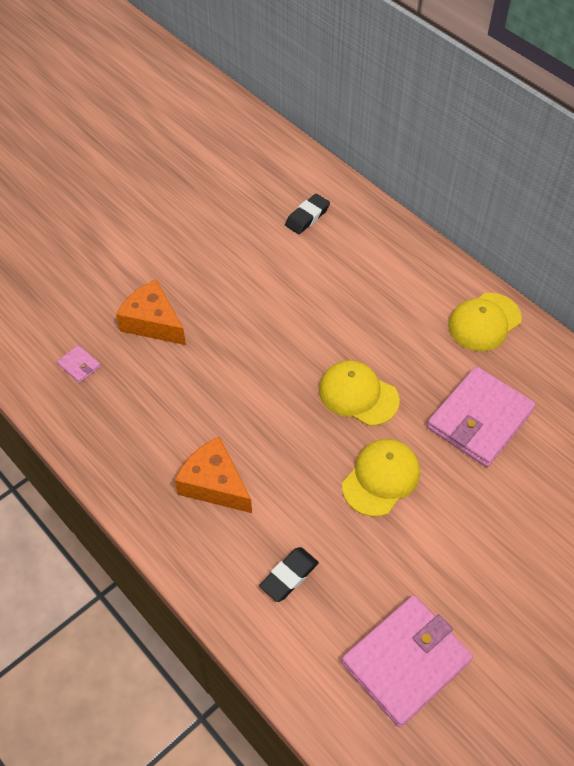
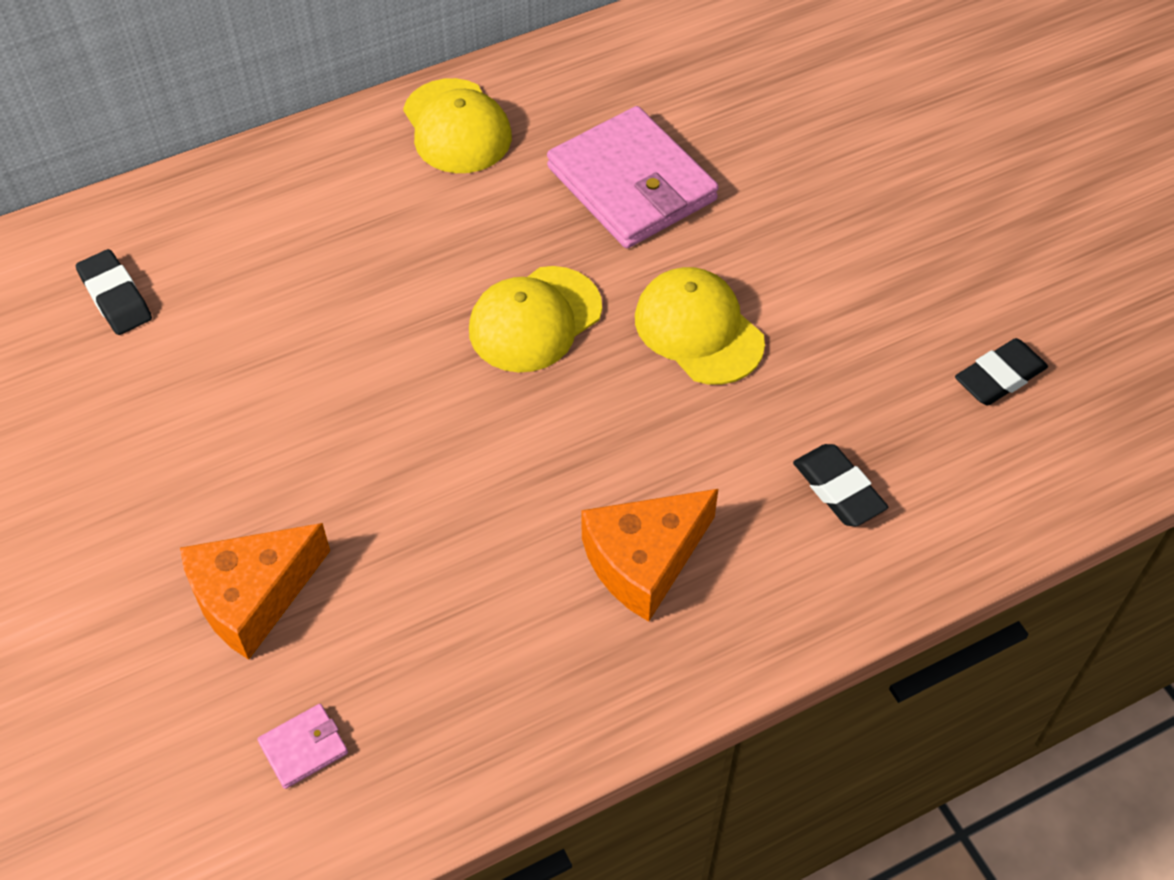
camera: 75 degrees left, 0 degrees up
(406, 661) = (999, 377): pink wallet -> black eraser

